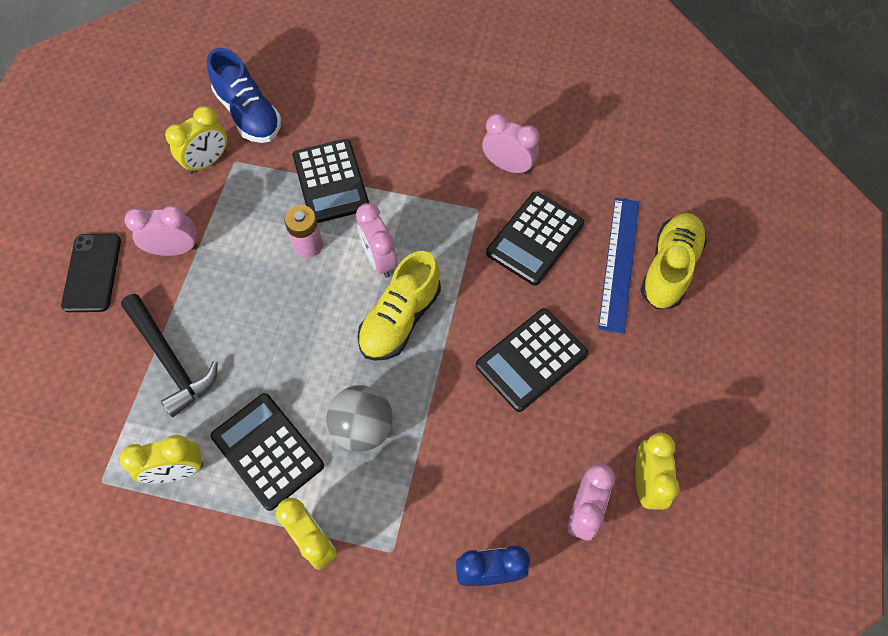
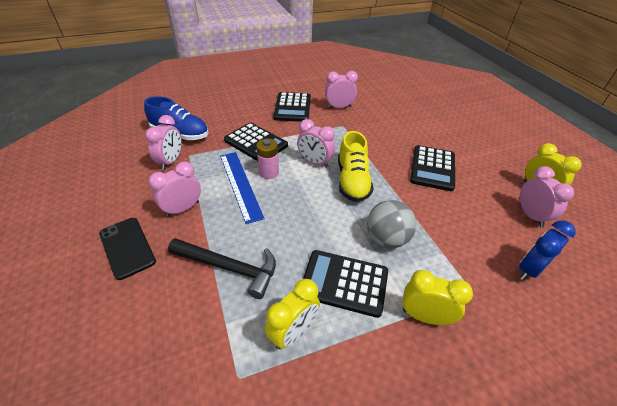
camera: 35 degrees left, 20 degrees down
(207, 162) = (171, 161): yellow clock -> pink clock
(535, 238) = (380, 126): black calculator -> black calculator (292, 107)
(619, 263) = (424, 120): blue ruler -> blue ruler (240, 185)
(669, 268) = (445, 114): yellow shoe -> none

